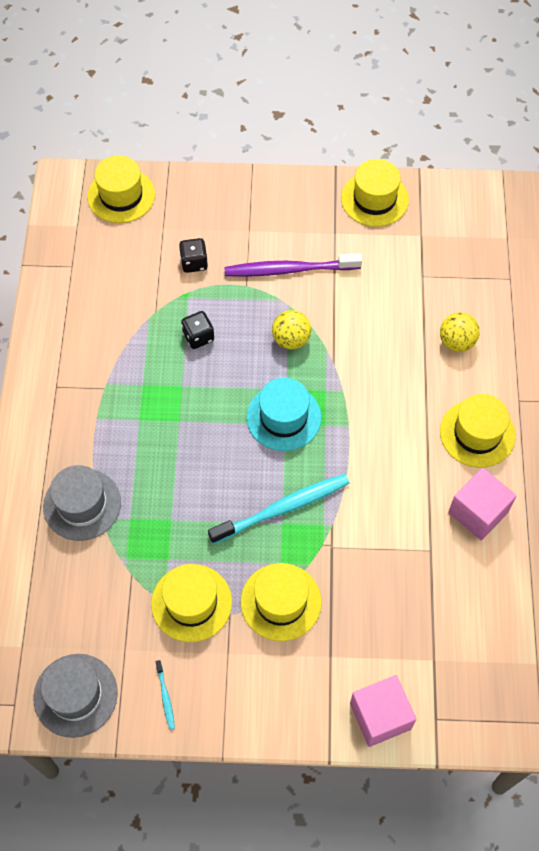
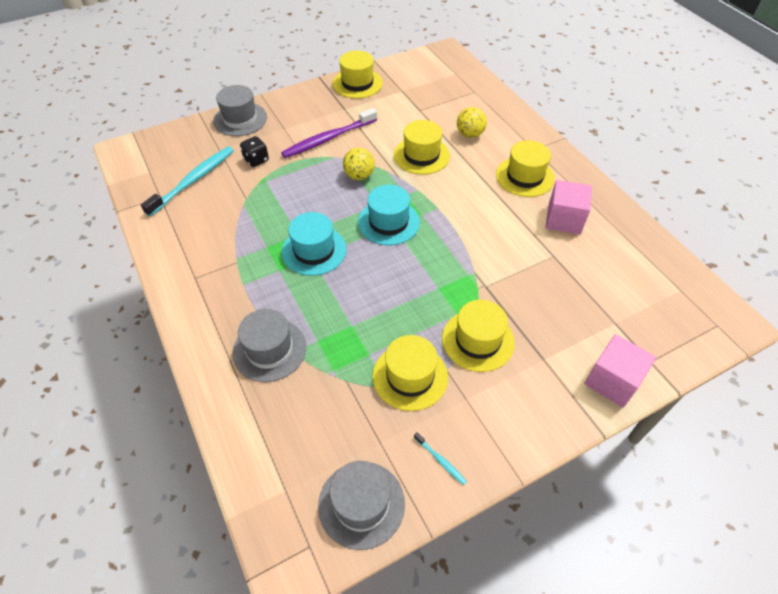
camera: 30 degrees left, 10 degrees down
(121, 195) = (174, 142): yellow hat -> yellow hat (421, 155)
(186, 413) = (314, 250): none -> turquoise hat
(198, 337) = (290, 200): black dice -> none
(208, 194) = (240, 119): none -> grey hat
(283, 508) = (431, 278): turquoise toothbrush -> turquoise toothbrush (194, 180)

